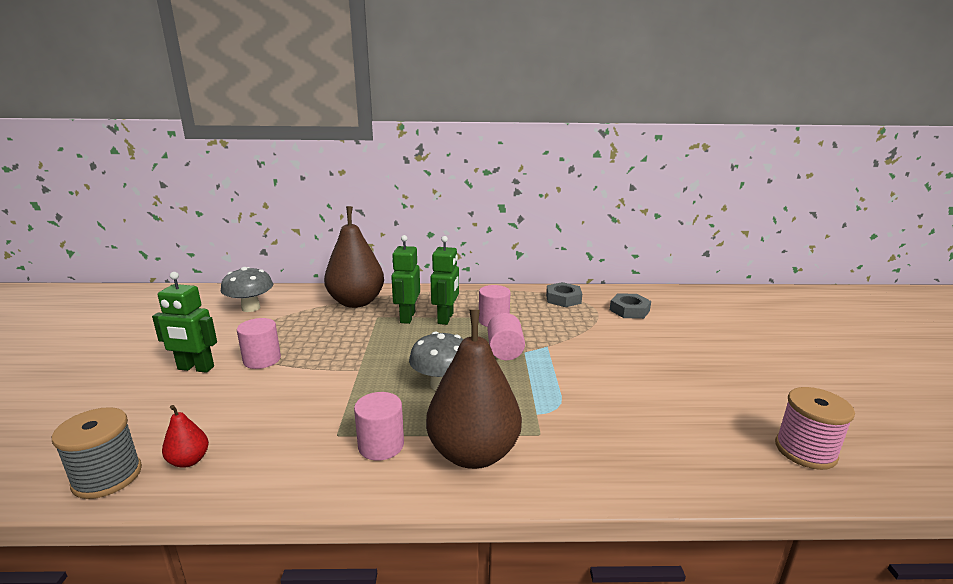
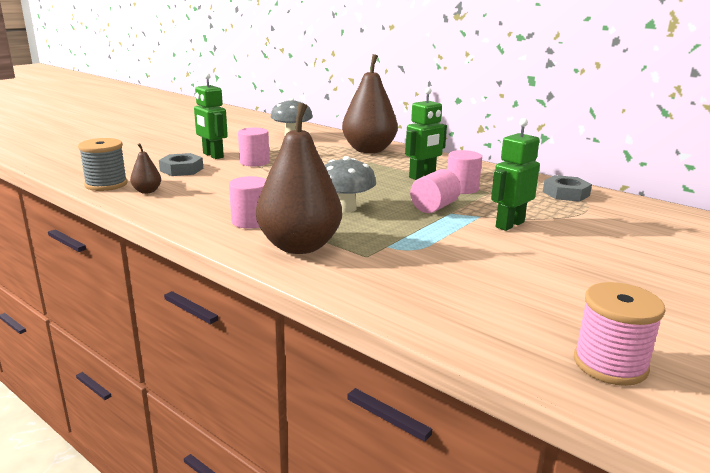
camera: 40 degrees right, 0 degrees up
(189, 461) = (147, 191): red pear -> brown pear
(407, 317) = (392, 168): green robot -> green robot (509, 224)
(629, 310) = (628, 220): grey nut -> grey nut (181, 169)

